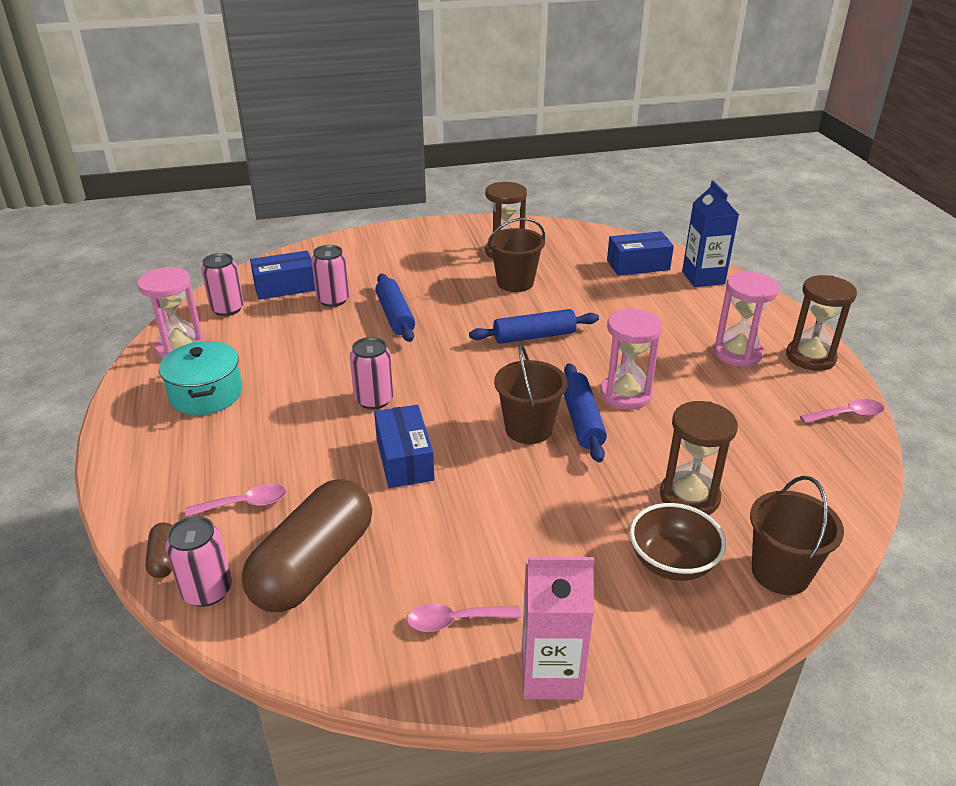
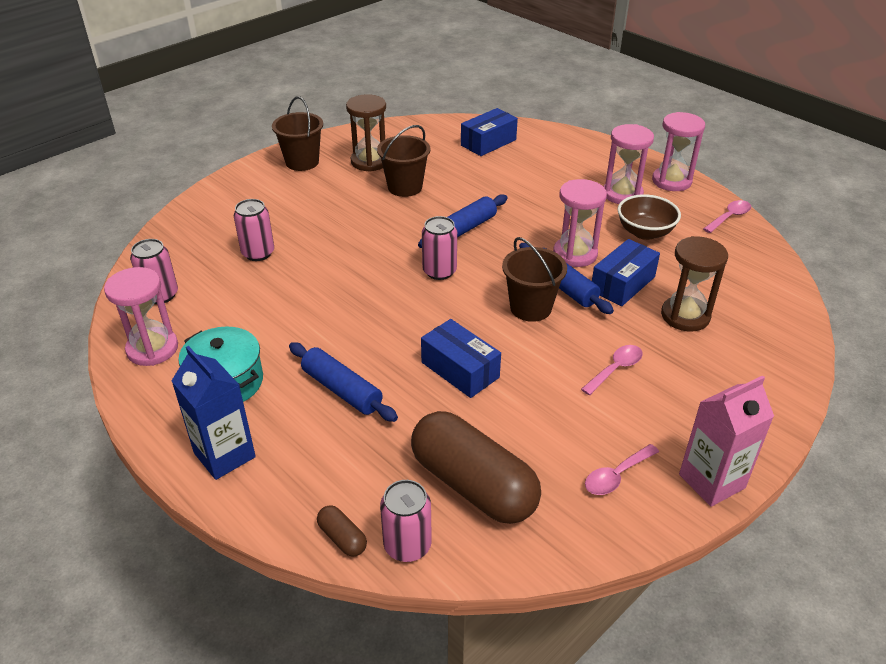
camera: 30 degrees left, 5 degrees up
(245, 504) = (365, 462): pink spoon -> pink spoon (615, 369)
(285, 287) = (198, 255): blue box -> blue box (622, 284)
(314, 565) = (473, 485): brown capsule -> brown capsule turned 45 degrees counterclockwise
(374, 400) = (385, 330): pink can -> pink can (439, 271)
(395, 316) = (330, 249): blue rolling pin -> blue rolling pin (341, 390)
(672, 562) = (715, 368): brown bowl -> brown bowl (645, 232)
(703, 278) = (546, 139): blue carton -> blue carton (224, 455)
(780, 572) = (783, 346): brown bucket -> brown bucket (302, 162)
(810, 357) = (671, 181): brown hourglass -> pink hourglass

